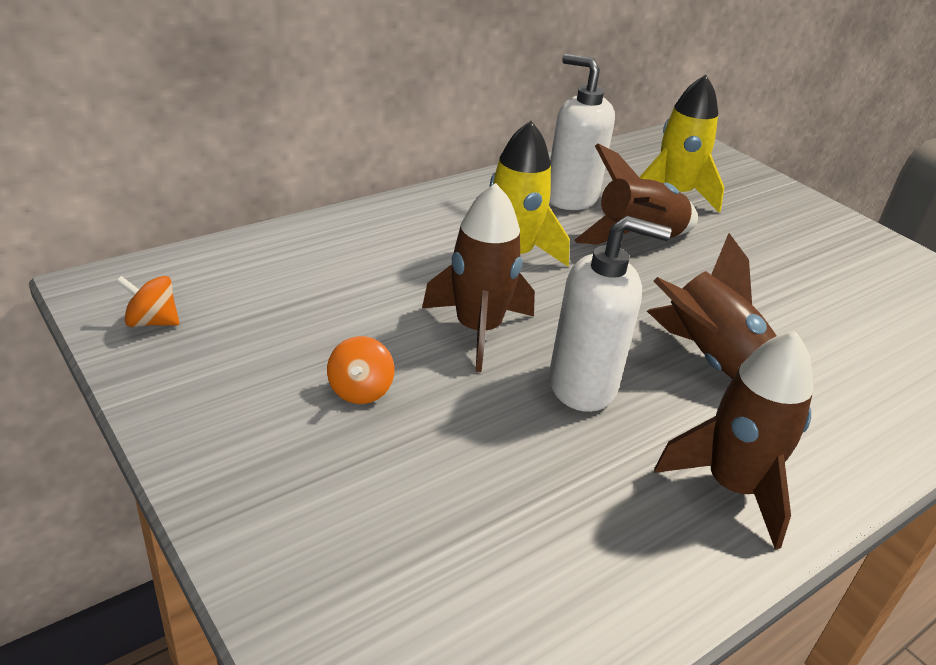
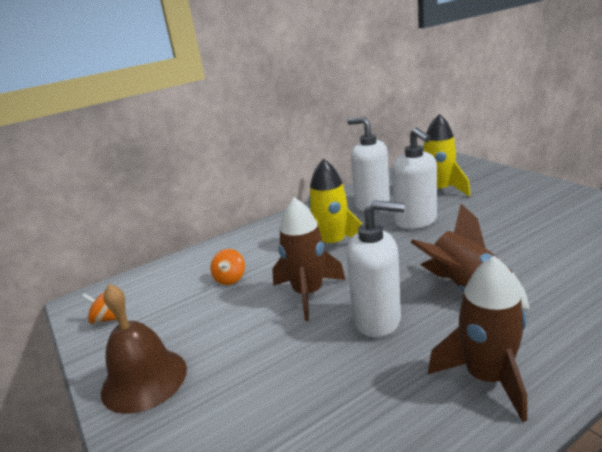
camera: 10 degrees right, 10 degrees down
(233, 427) = (144, 379): none -> brown bell
(360, 390) = (228, 344): orange spinning top -> orange spinning top (230, 278)
(638, 240) = (415, 221): brown rocket -> white soap dispenser

